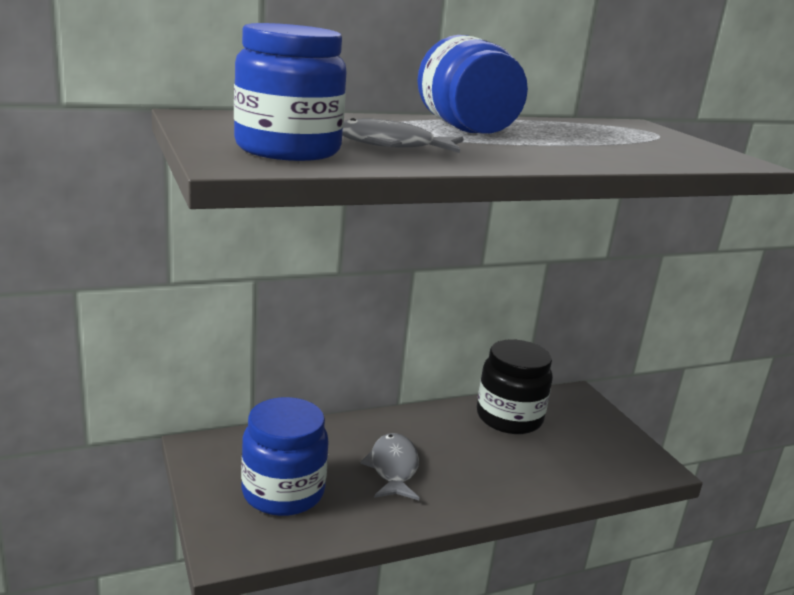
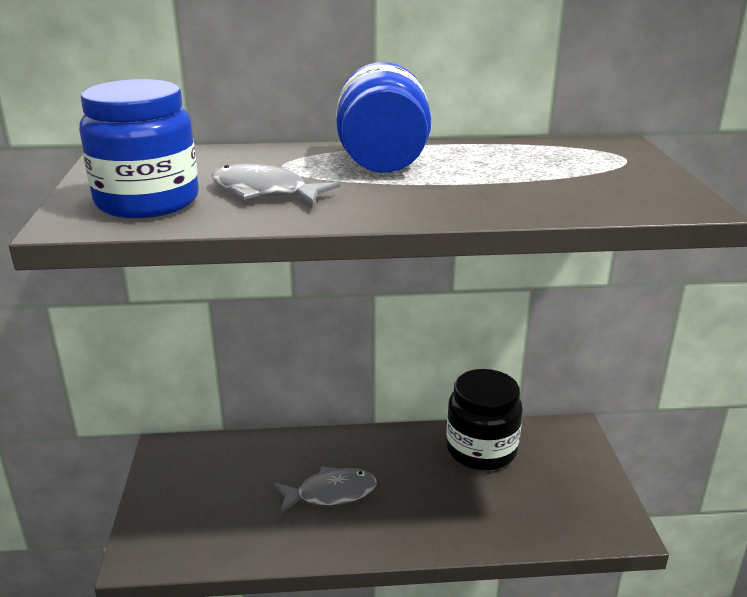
camera: 20 degrees right, 5 degrees up
(283, 492) = (215, 505): blue jar -> none
(393, 468) = (331, 493): grey fish -> grey fish turned 60 degrees clockwise

